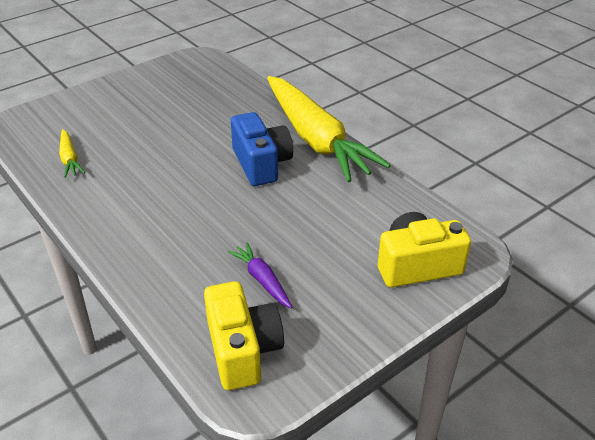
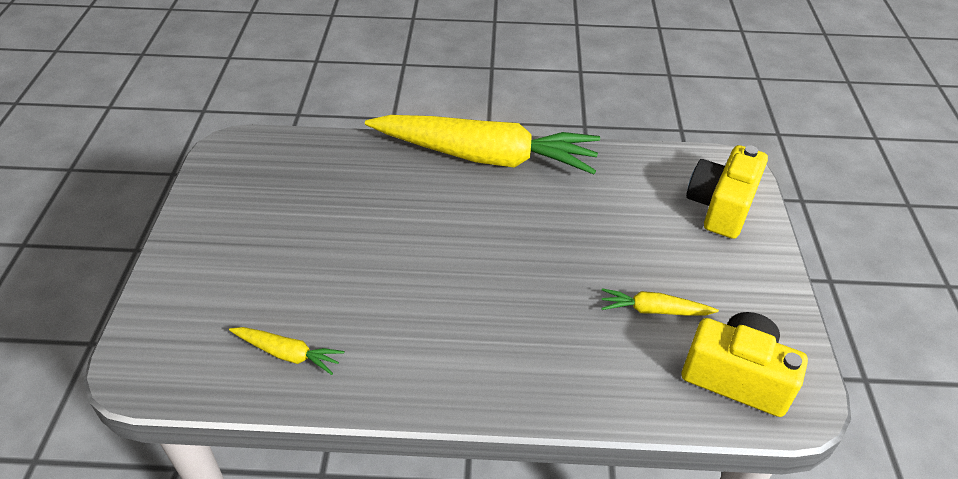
camera: 50 degrees left, 5 degrees up
(261, 164) = (481, 212): blue camera -> none
(262, 280) = (654, 310): purple carrot -> yellow carrot

